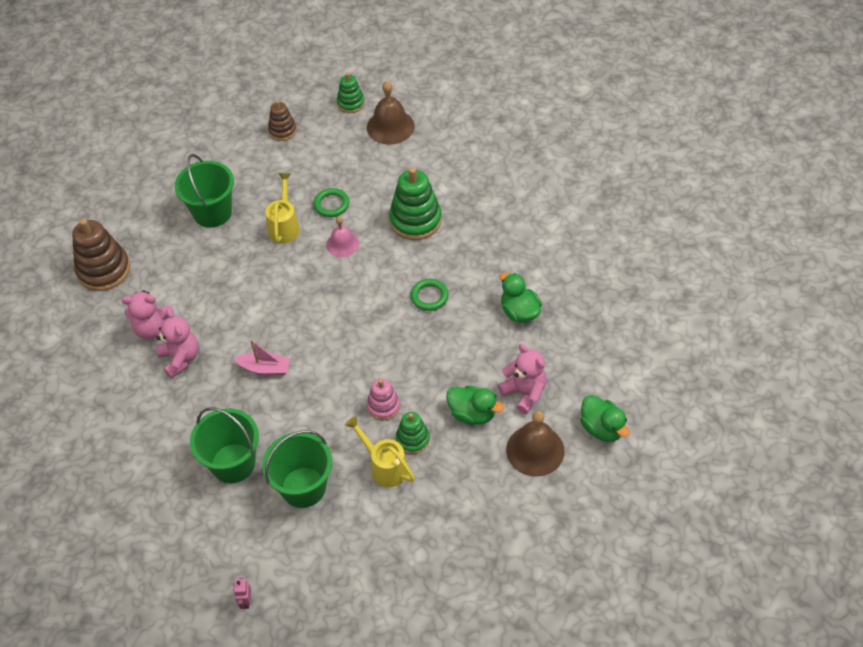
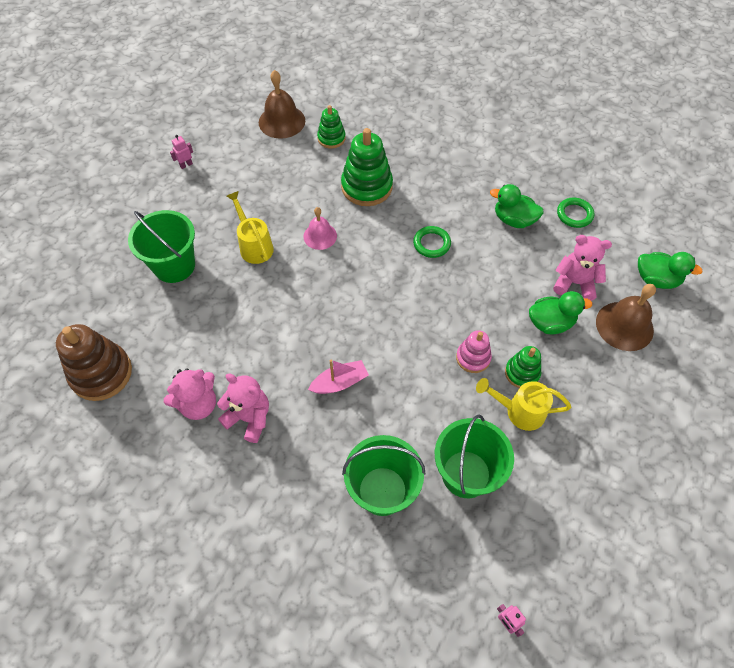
camera: 35 degrees left, 5 degrees up
(282, 130) = (186, 165): brown stacking toy -> pink robot
(331, 204) = (282, 207): green ring -> green ring (574, 214)
(350, 103) = (231, 117): green stacking toy -> green stacking toy (331, 138)

